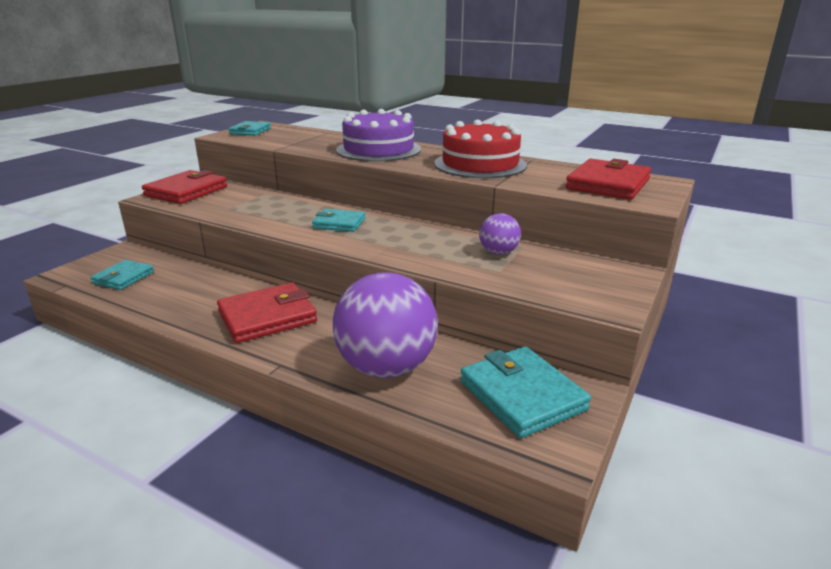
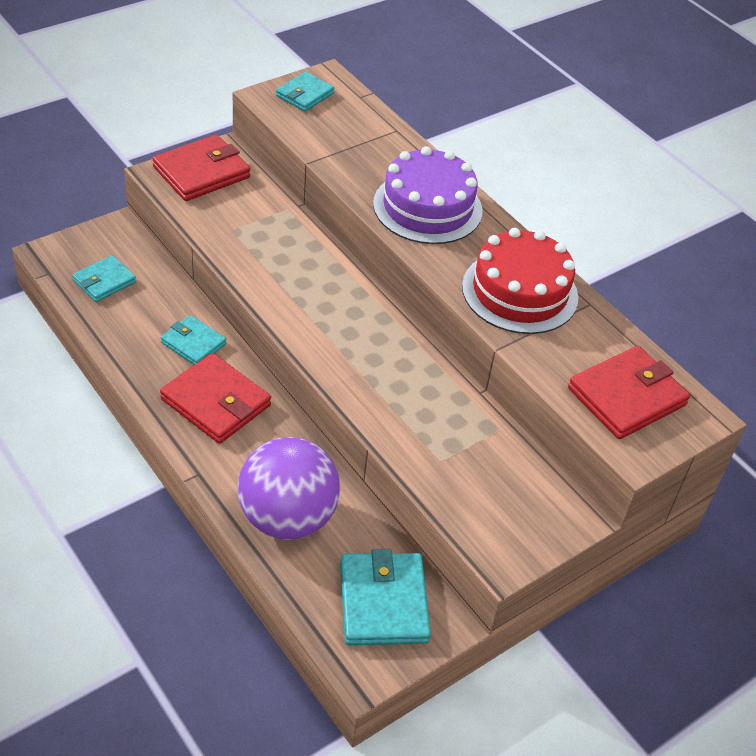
camera: 20 degrees right, 20 degrees up
(267, 317) = (216, 402): red wallet -> red wallet turned 45 degrees clockwise
(339, 223) = (332, 308): turquoise wallet -> turquoise wallet (193, 343)
(498, 252) = (464, 430): purple ball -> none

